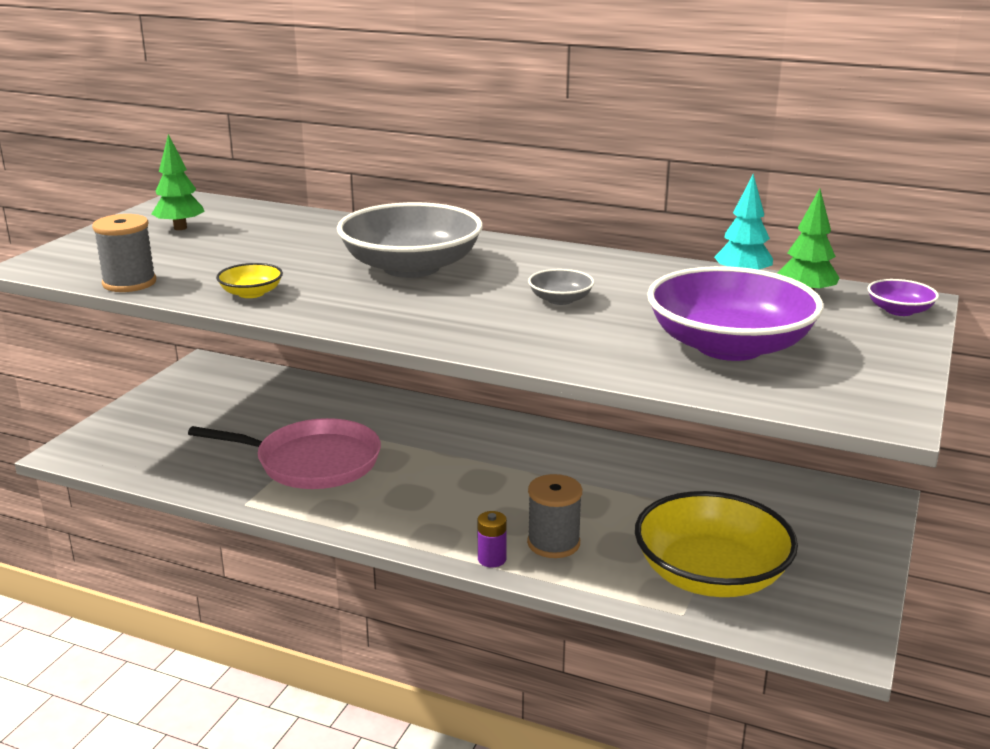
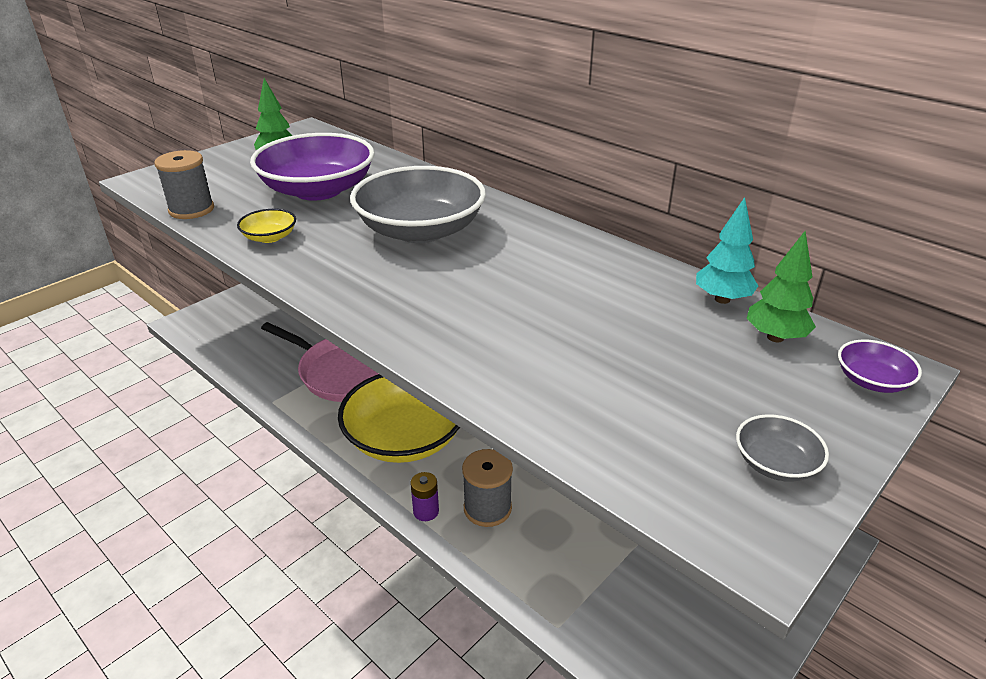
camera: 20 degrees right, 10 degrees up
(560, 299) = (521, 294): grey bowl -> grey bowl (775, 463)
(711, 575) = (609, 587): yellow bowl -> yellow bowl (405, 438)
(729, 346) = (645, 393): purple bowl -> purple bowl (318, 190)

